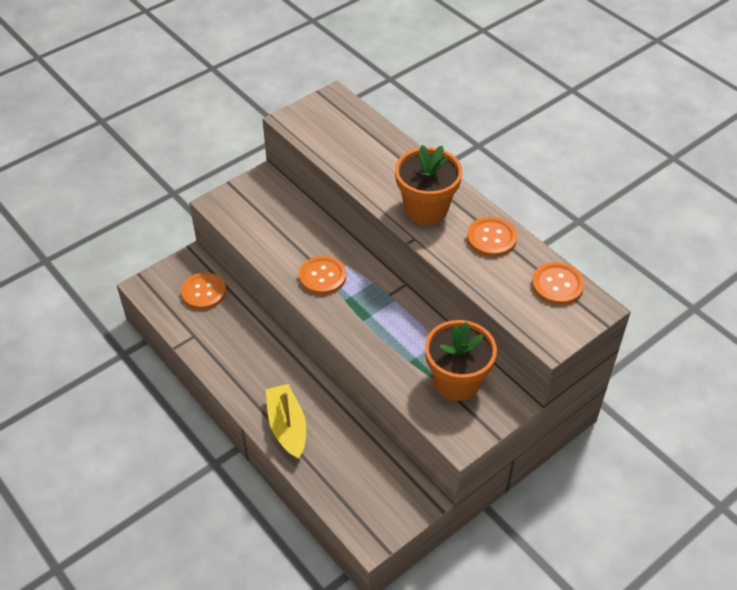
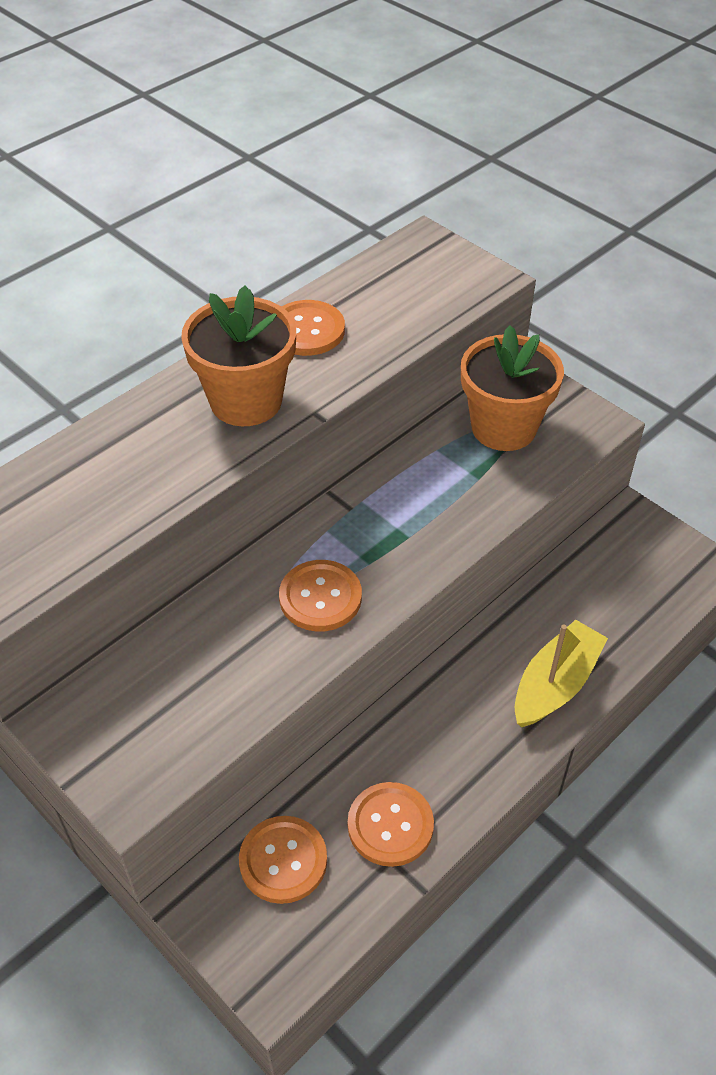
camera: 95 degrees left, 0 degrees up
(287, 426) = (555, 684): yellow boat -> yellow boat turned 150 degrees clockwise
(557, 285) = (390, 270): orange button -> orange button (390, 825)

